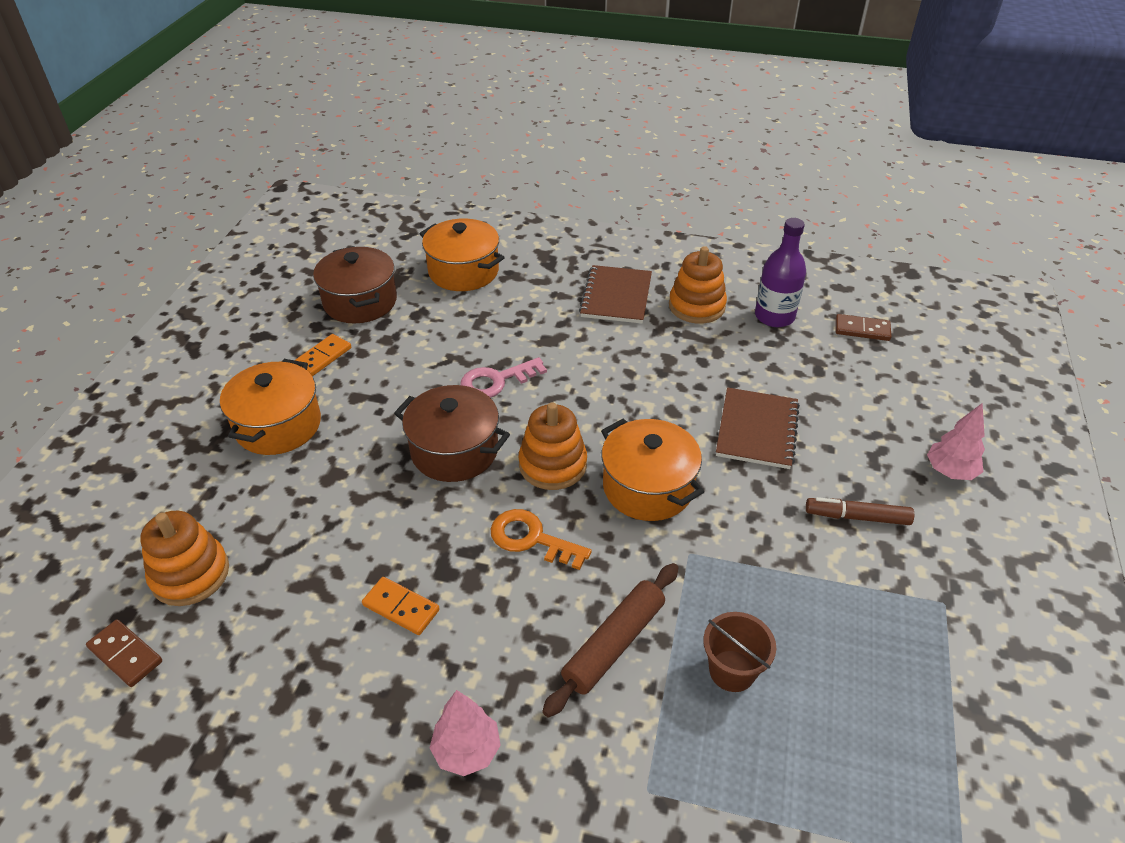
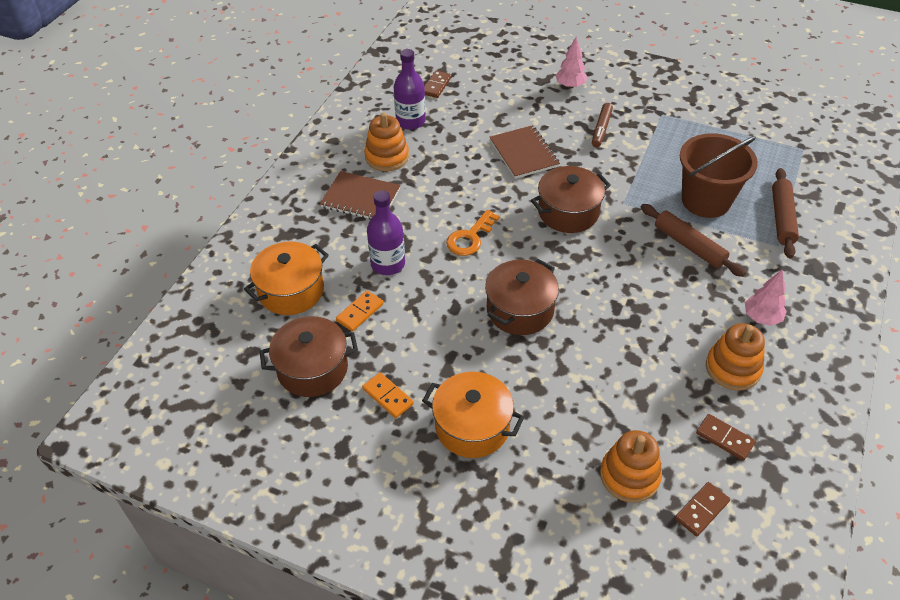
camera: 80 degrees left, 5 degrees up
(233, 686) = (724, 438): none -> brown domino
(401, 608) = (662, 346): orange domino -> orange domino (360, 312)
(496, 381) = (447, 280): pink key -> none
(514, 331) = (388, 264): none -> purple bottle
(531, 539) = (608, 274): orange key -> orange key (470, 238)
(552, 465) = (542, 256): orange stacking toy -> orange stacking toy (733, 368)
(648, 487) = (568, 212): orange pot -> brown pot
(725, 804) = (782, 218): none -> brown rolling pin
(732, 671) = (706, 200): brown bucket -> brown bucket, size x1.88
(757, 430) = (523, 153): brown notebook -> brown notebook turned 45 degrees clockwise

